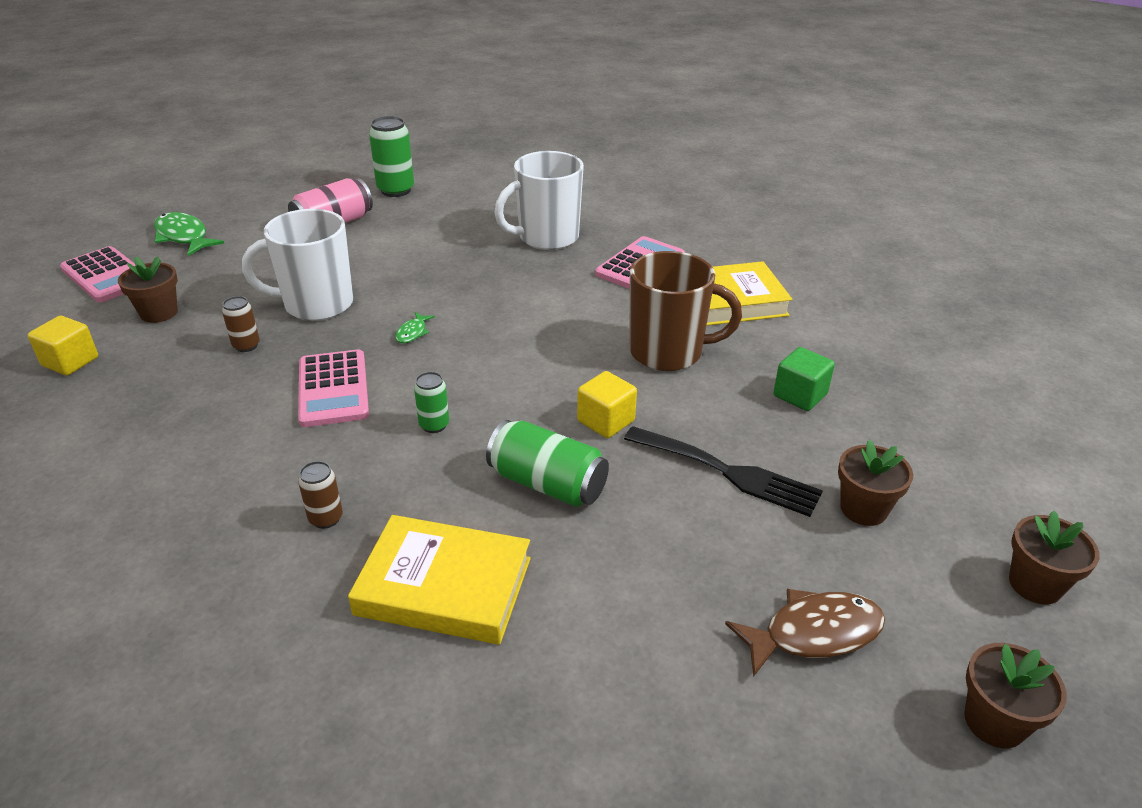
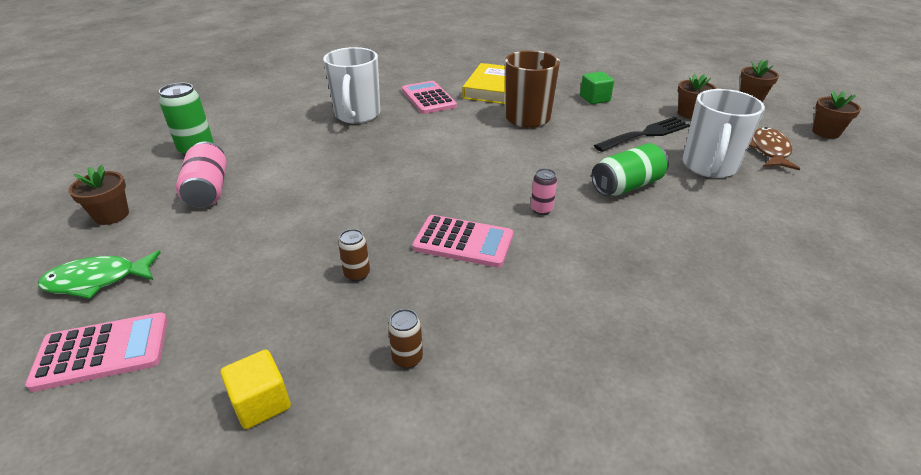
camera: 60 degrees left, 0 degrees up
(159, 313) = (236, 320): brown flower pot -> brown flower pot (112, 215)
(316, 305) = (332, 225): white mug -> white mug (709, 166)
(326, 518) = (618, 277): brown can -> brown can (407, 358)
(412, 333) = (421, 192): green fish -> none
(434, 425) = (541, 209): green can -> pink can
(444, 586) = (704, 243): yellow book -> none
(606, 421) = (579, 153): yellow cube -> none

